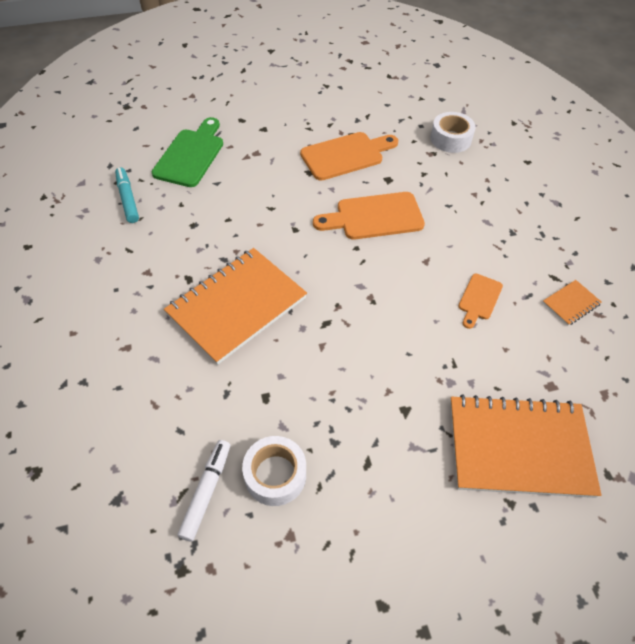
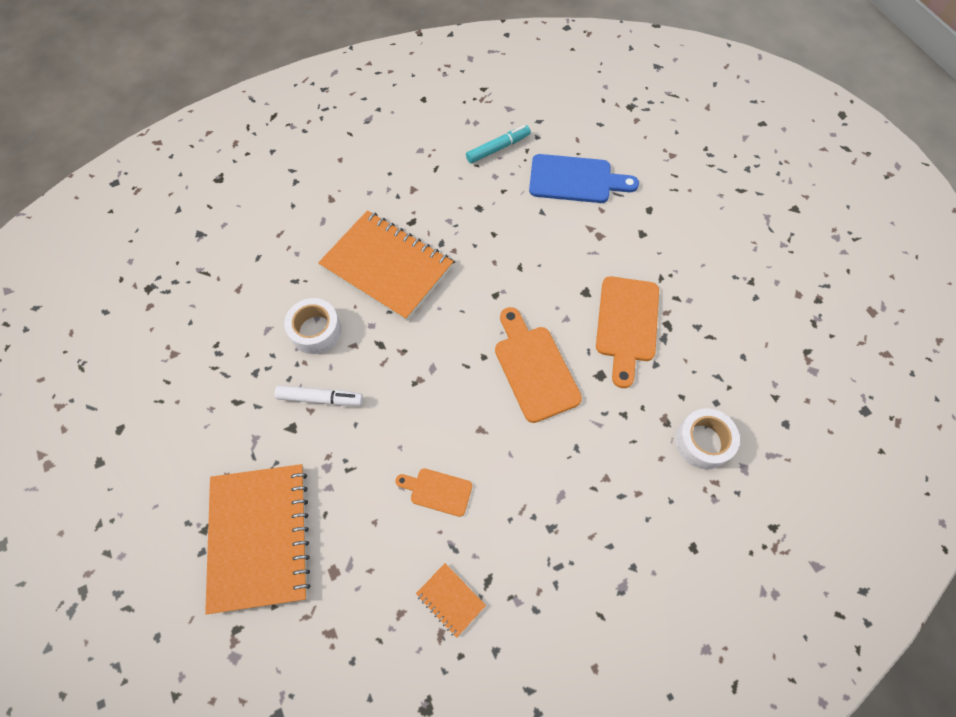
camera: 80 degrees right, 10 degrees up
(191, 155) = (575, 180): green cutting board -> blue cutting board
(206, 492) = (207, 288): white marker -> white marker (320, 398)
(275, 475) = (223, 333): white tape -> white tape (315, 331)
(346, 155) = (626, 324): orange cutting board -> orange cutting board turned 45 degrees clockwise

